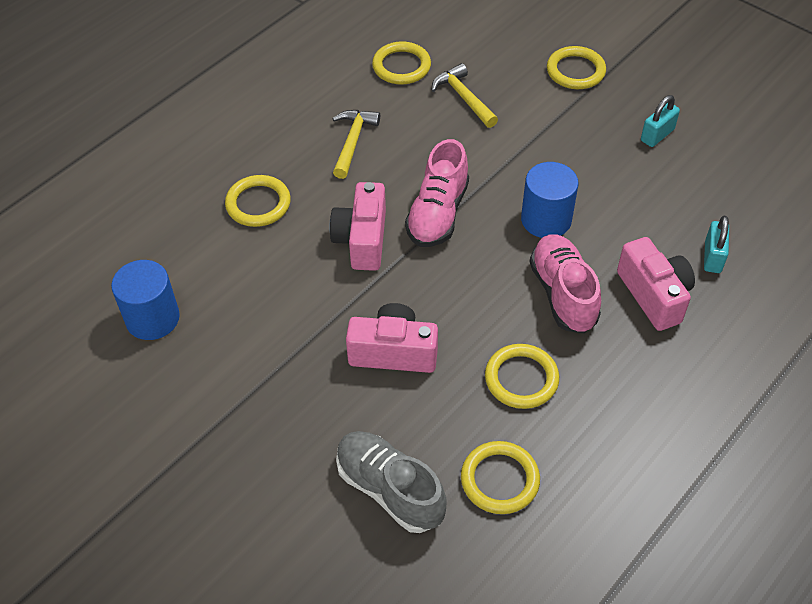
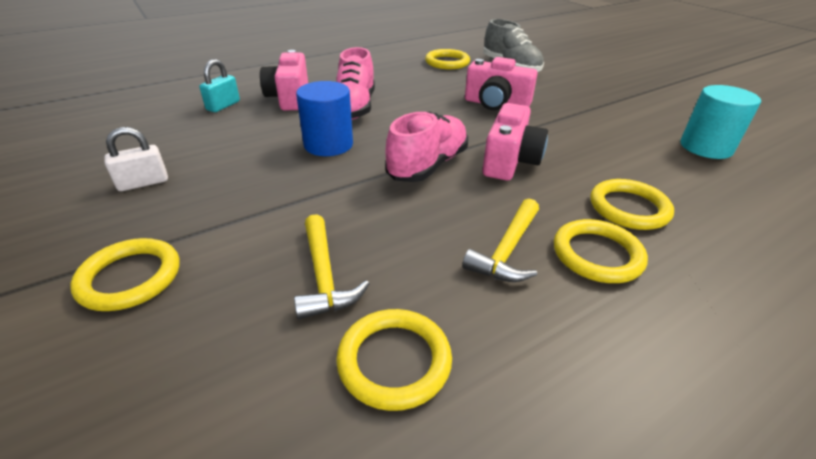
camera: 165 degrees left, 15 degrees down
(152, 318) = (706, 147): blue cylinder -> turquoise cylinder
(521, 379) = (412, 84): yellow ring -> yellow ring (597, 255)
(657, 135) = (143, 183): turquoise padlock -> white padlock

